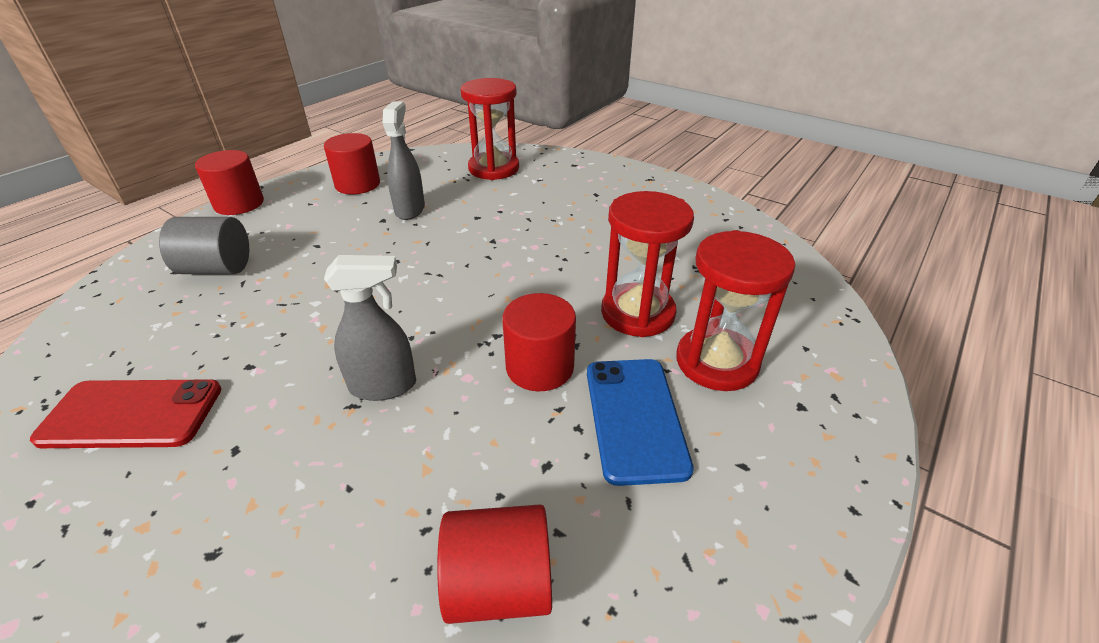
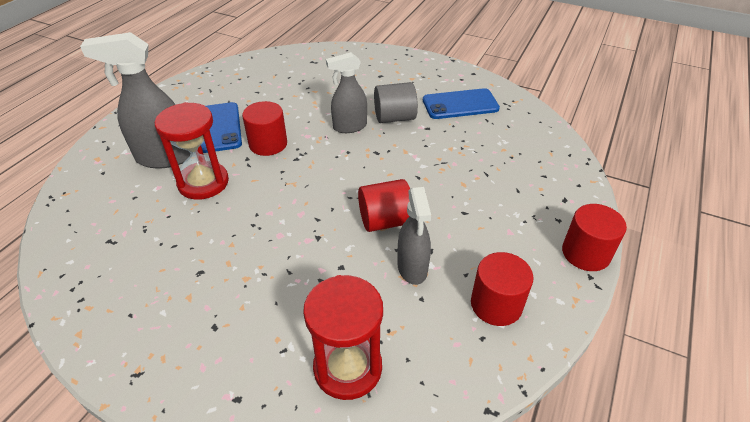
camera: 170 degrees right, 5 degrees up
(132, 414) = (460, 104): red phone -> blue phone
(217, 268) = (516, 181): grey cylinder -> grey cylinder (394, 118)
(499, 585) = (277, 79): red cylinder -> red cylinder (385, 221)
(716, 362) = (164, 158): red hourglass -> grey spray bottle

